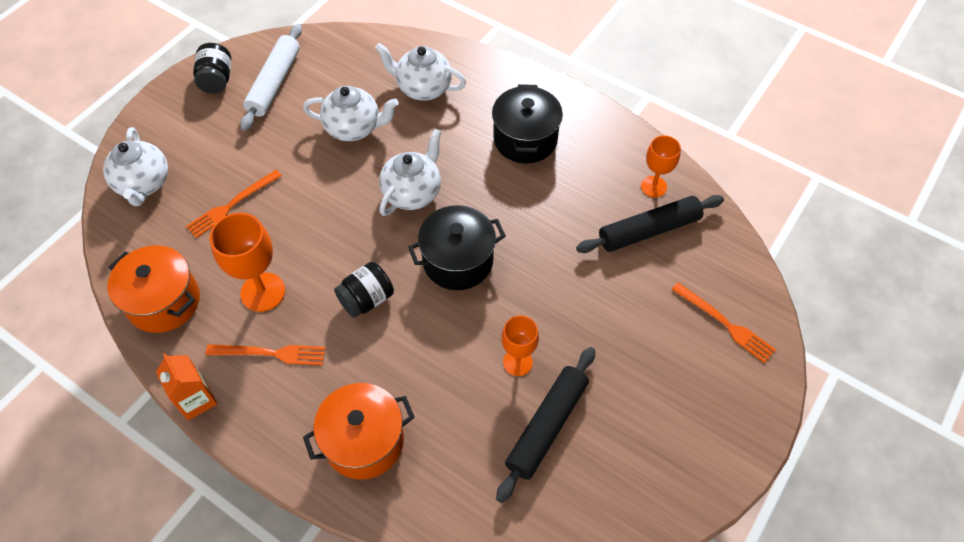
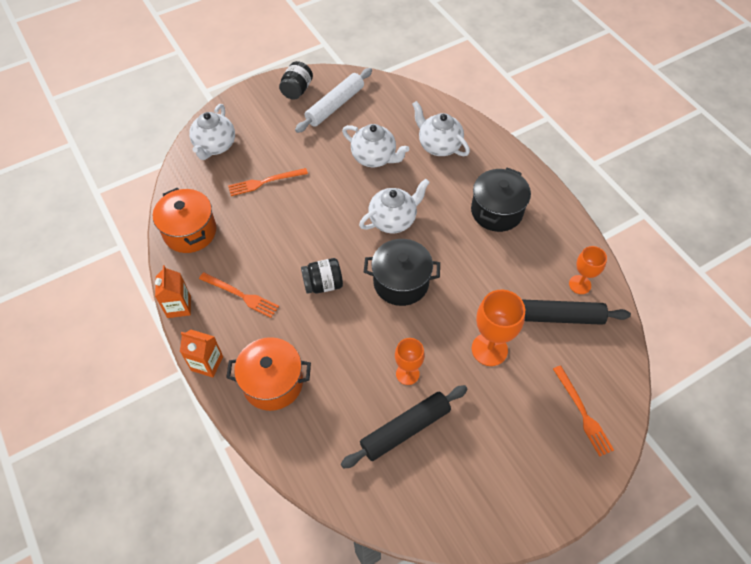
camera: 25 degrees right, 0 degrees up
(263, 292) = (256, 251): orange goblet -> orange goblet (489, 349)
(269, 454) = (207, 363): none -> orange carton

